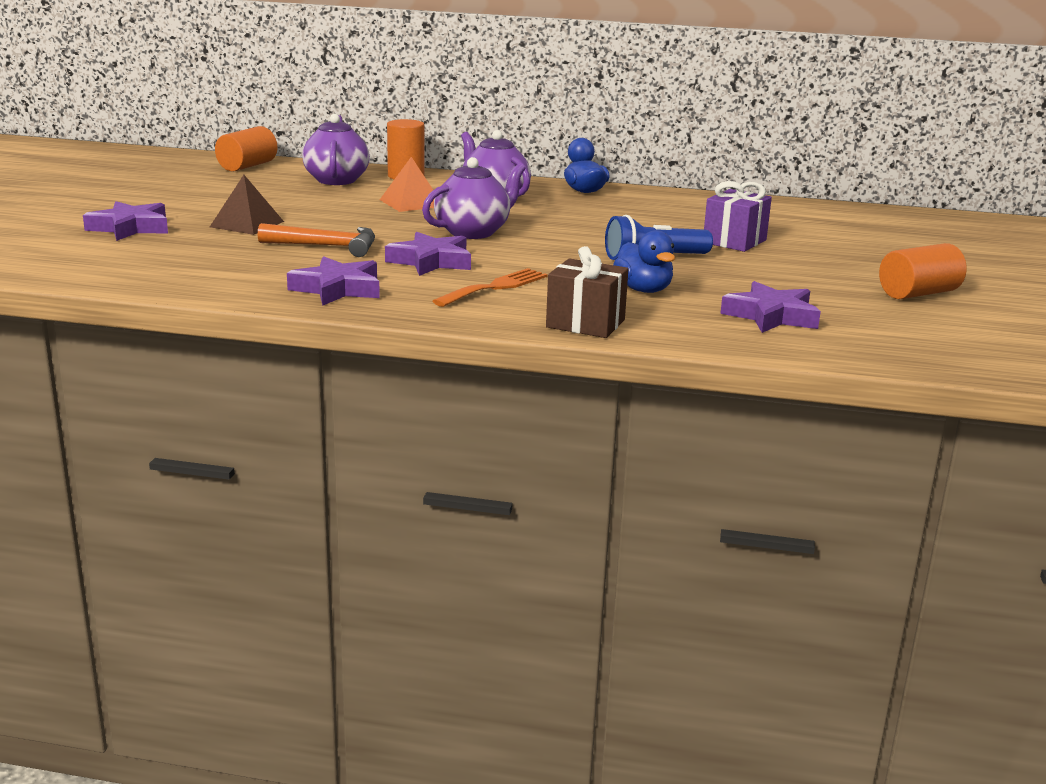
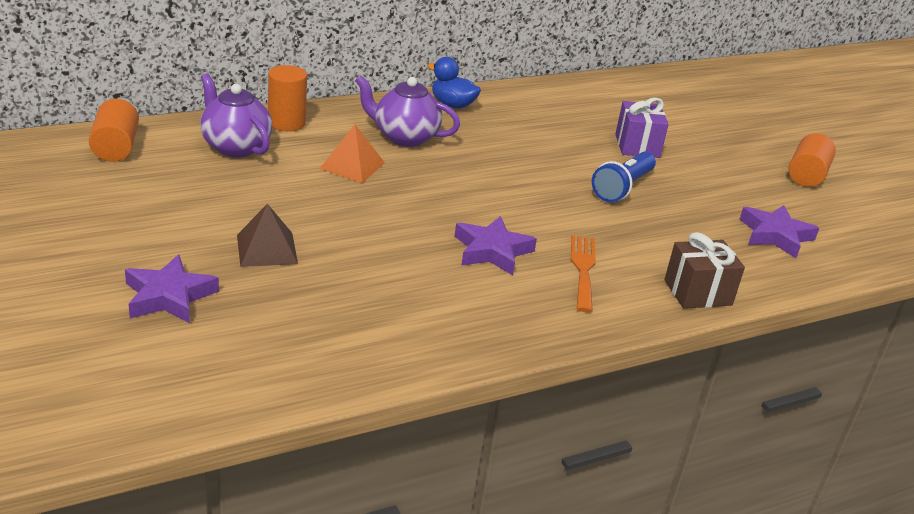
camera: 40 degrees left, 10 degrees up
(327, 246) = (385, 259): orange hammer -> none
(338, 289) = (485, 320): purple star -> none
(473, 232) = (461, 195): purple teapot -> none
(643, 290) = (671, 233): blue duck -> none

